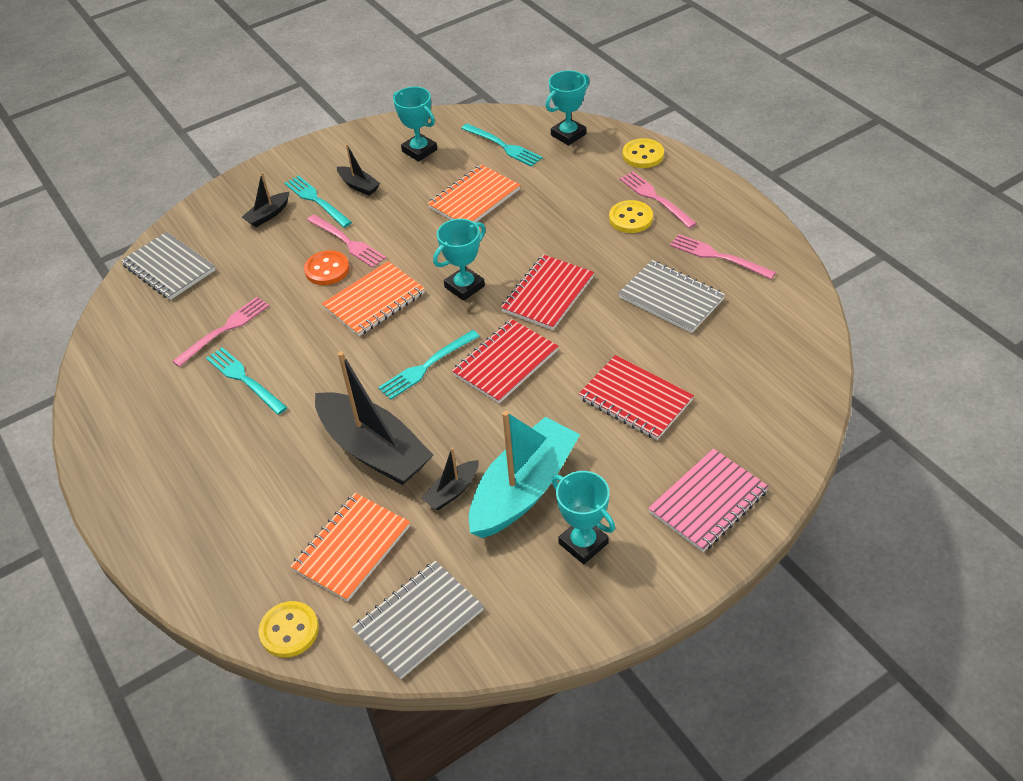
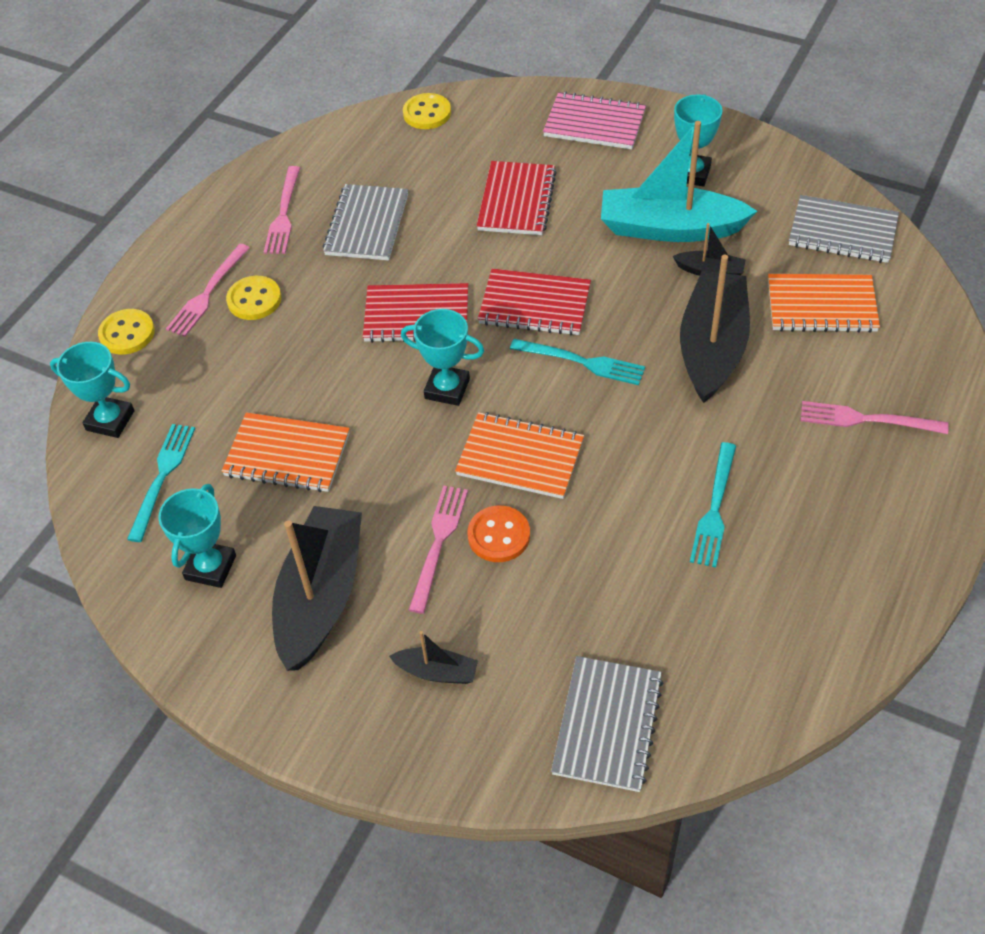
camera: 120 degrees left, 5 degrees up
(225, 329) = (660, 579): pink fork -> pink fork (865, 419)
(289, 630) = (926, 302): yellow button -> yellow button (427, 113)
(315, 200) = (376, 631): turquoise fork -> none
(359, 186) = (320, 597): black boat -> black boat, size x2.18

